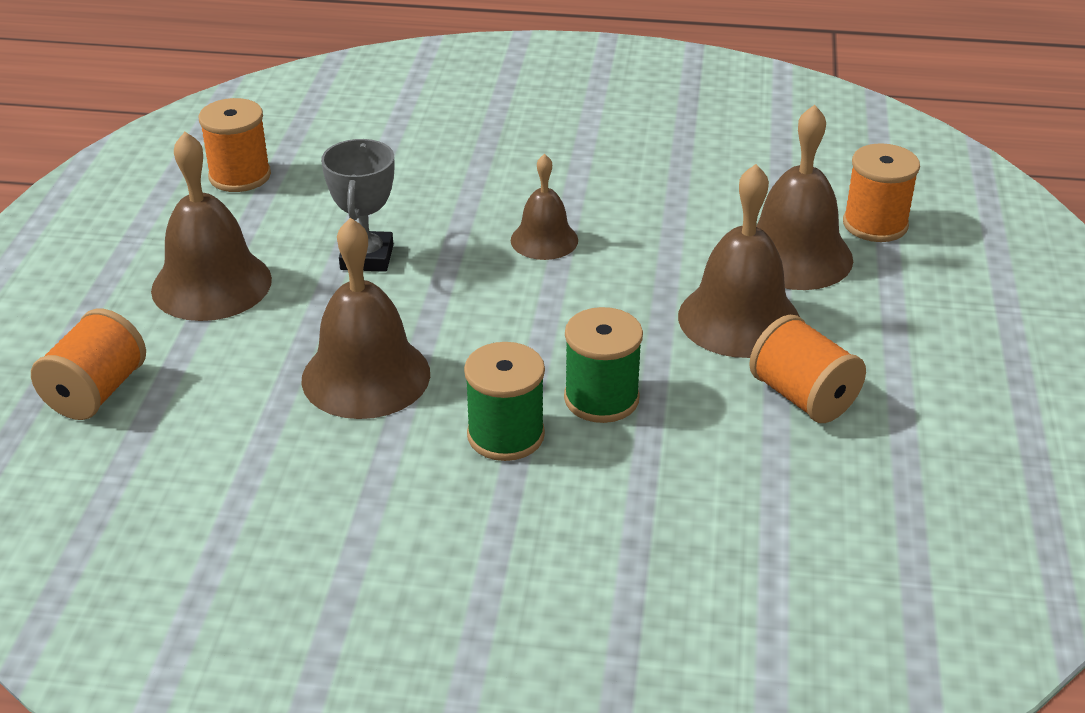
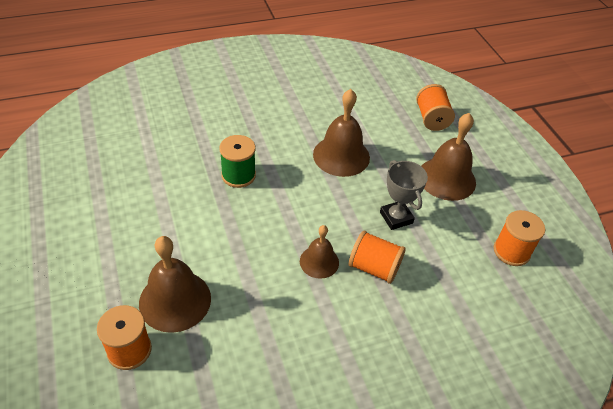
camera: 150 degrees right, 10 degrees up
(505, 435) = (268, 148): green spool -> none
(739, 319) = (192, 241): brown bell -> none
(803, 397) = (148, 204): orange spool -> orange spool (374, 268)

